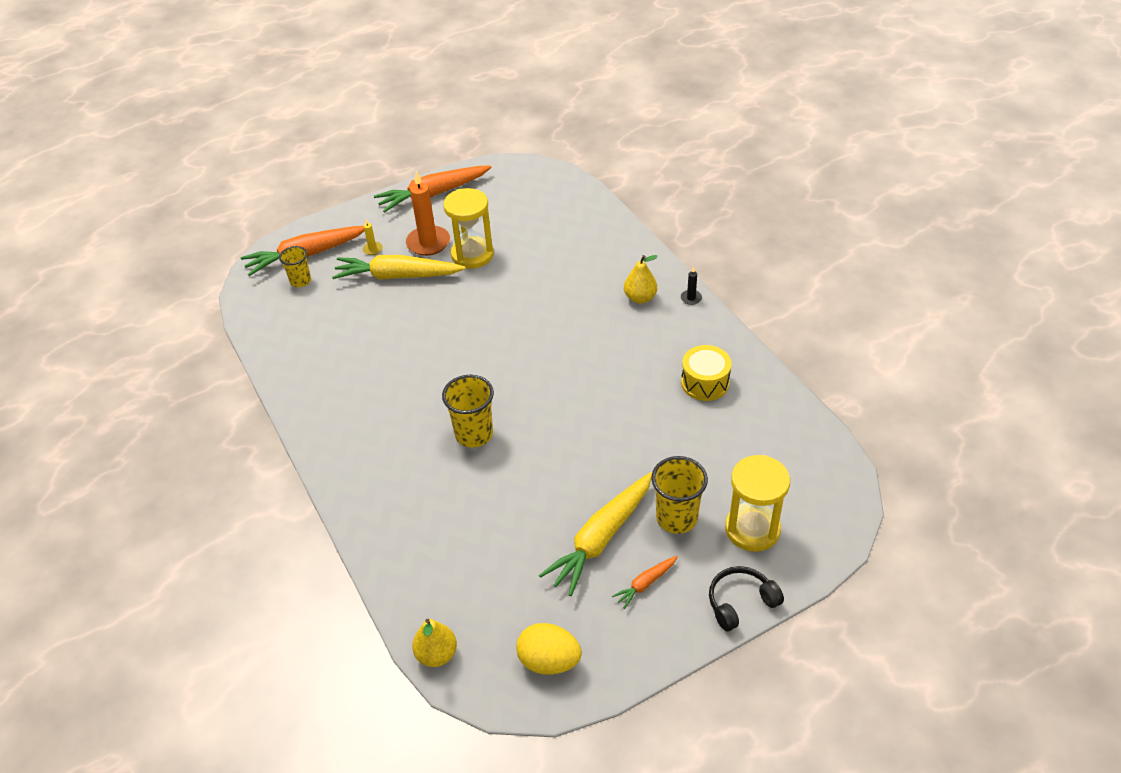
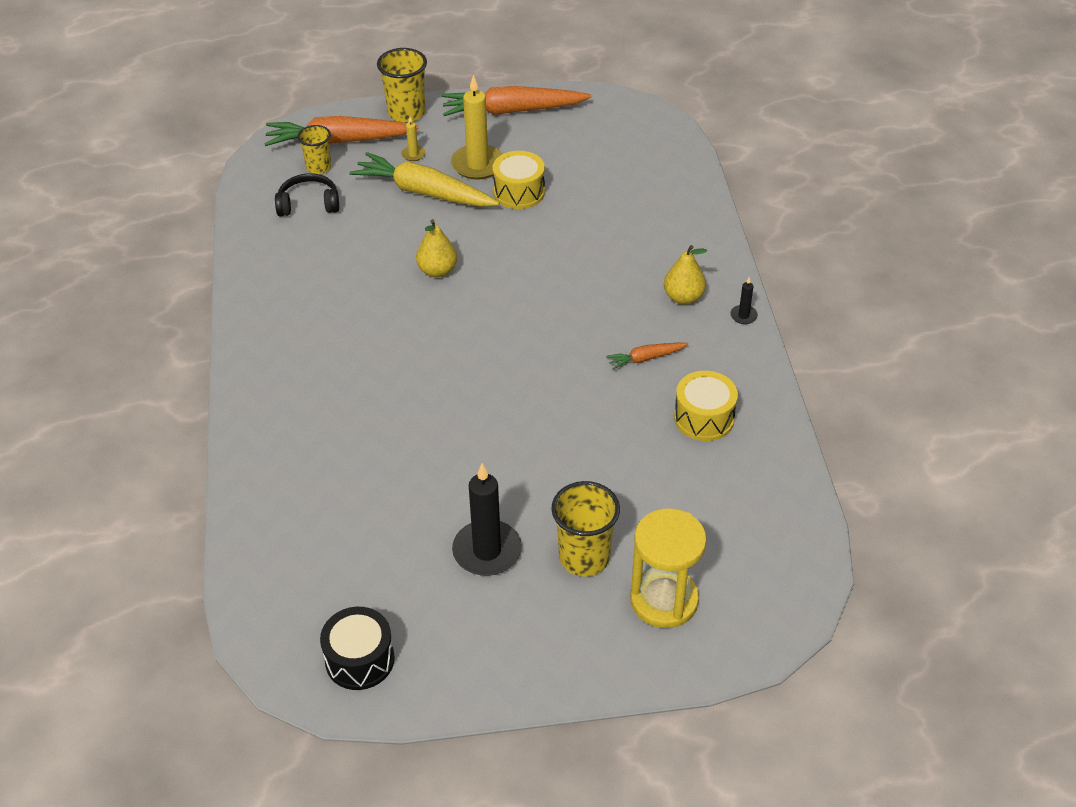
camera: 20 degrees right, 0 degrees up
(428, 243) = (477, 164): orange candle -> yellow candle
(436, 654) = (248, 609): yellow pear -> yellow pear (437, 271)
(472, 255) = (519, 192): yellow hourglass -> yellow drum
(474, 434) = (412, 391): yellow cup -> yellow cup (406, 113)
(549, 661) = (360, 659): yellow egg -> black drum
(601, 539) = (487, 551): yellow carrot -> black candle
(645, 584) = (508, 616): orange carrot -> orange carrot (645, 358)
(741, 602) = (603, 675): black headphones -> black headphones (308, 204)

